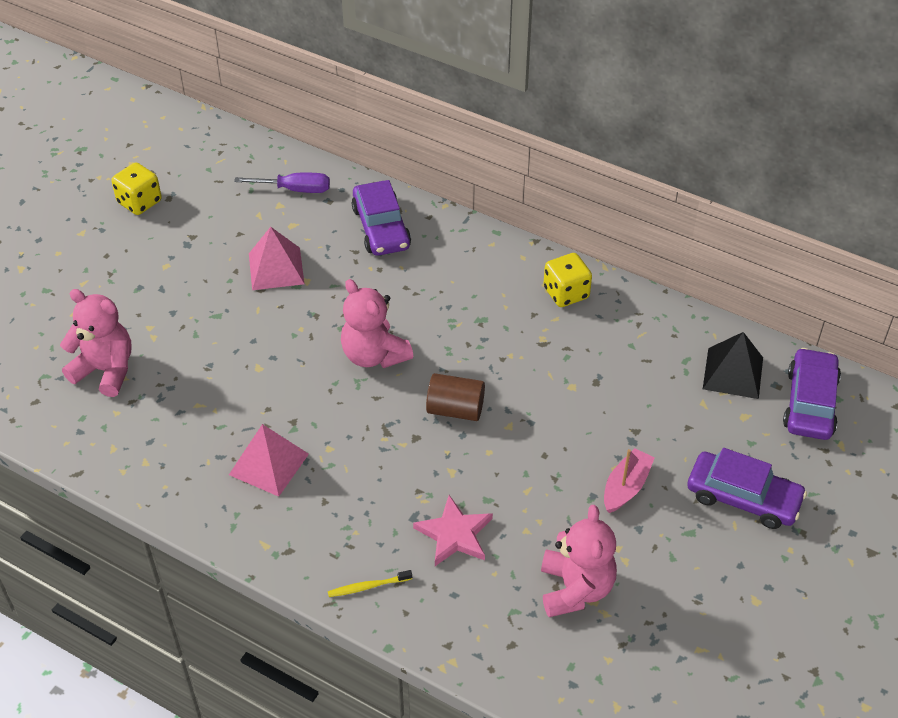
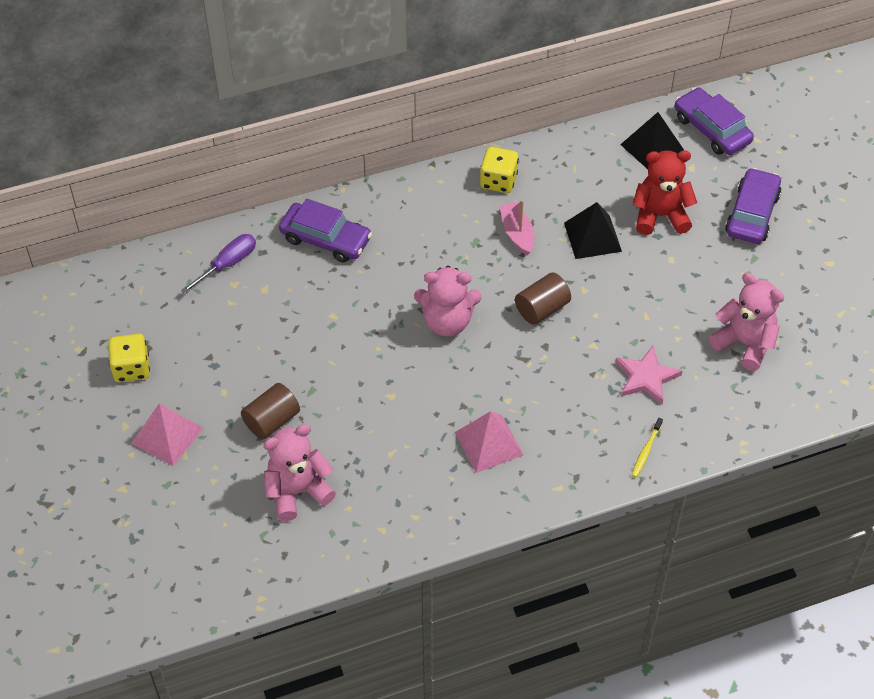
camera: 50 degrees left, 5 degrees up
(163, 311) = (272, 421): none -> brown cylinder
(276, 268) = (300, 326): pink pyramid -> pink pyramid (167, 435)
(577, 395) = (592, 237): none -> black pyramid
(626, 487) = (691, 264): pink boat -> pink boat (517, 233)
(658, 428) = (660, 216): none -> red teddy bear
(743, 498) = (752, 214): purple car -> purple car turned 45 degrees counterclockwise

